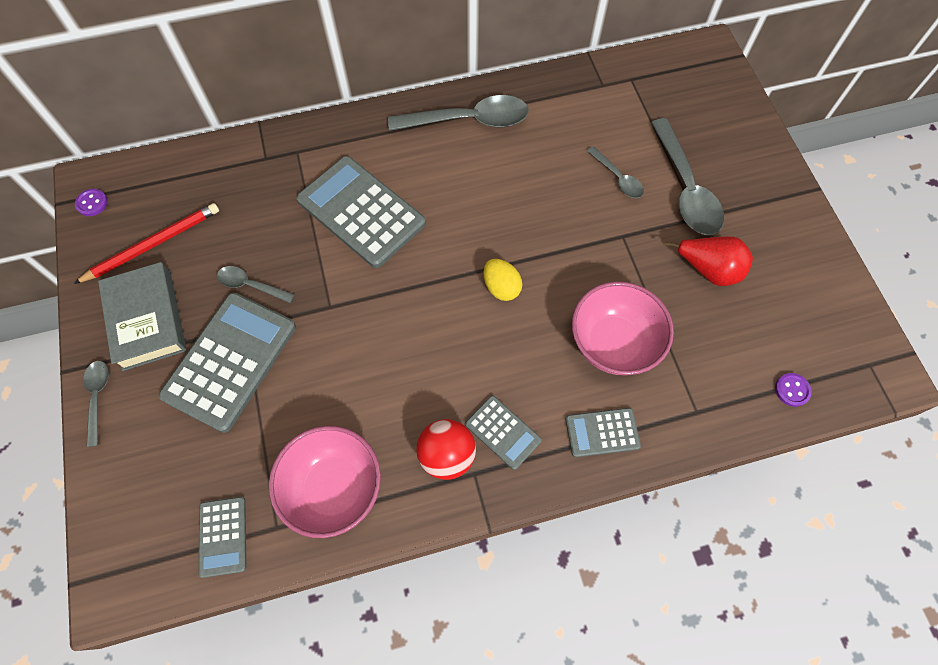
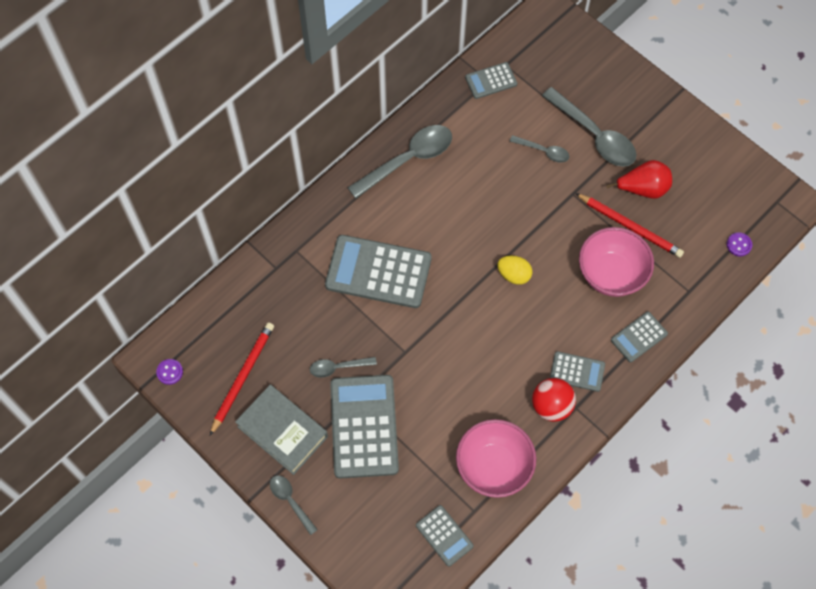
camera: 30 degrees left, 0 degrees up
(605, 86) = (491, 81): none -> grey calculator
(668, 303) = (630, 226): none -> red pencil

